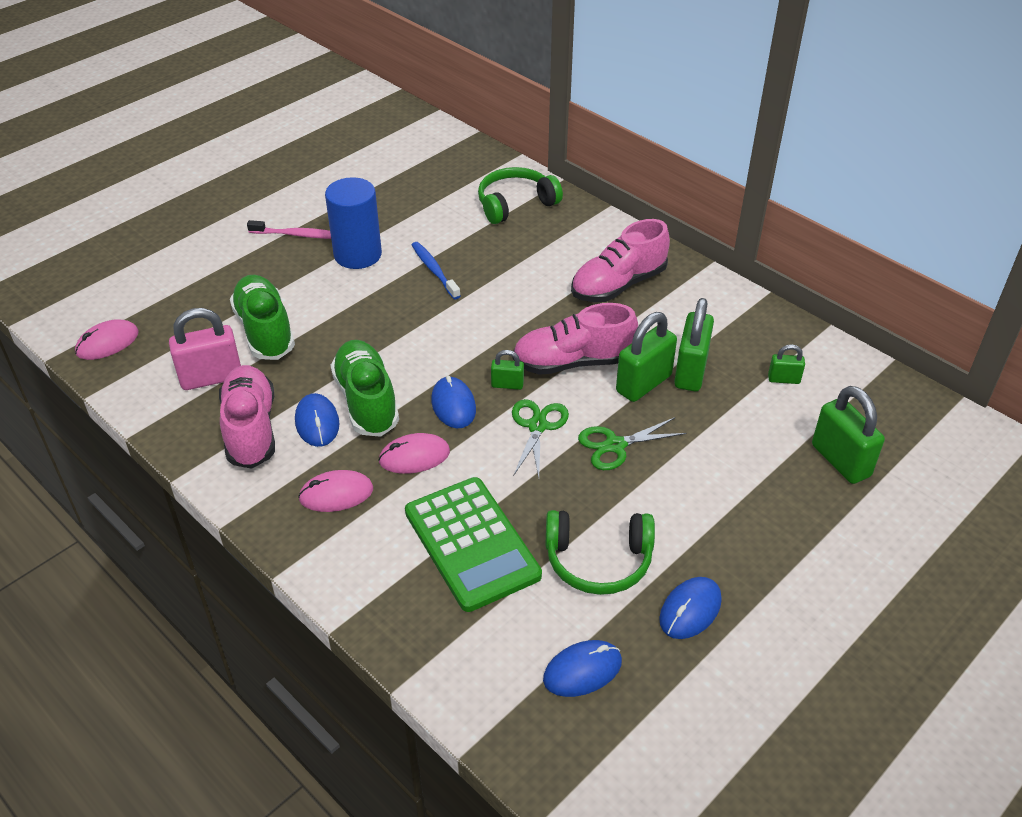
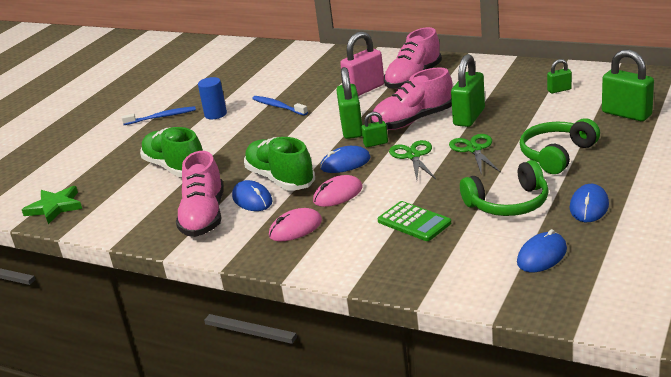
camera: 15 degrees left, 15 degrees down
(107, 343) = (55, 207): pink mouse -> green star
(211, 378) = (152, 201): pink padlock -> pink padlock (364, 89)
(251, 429) = (204, 216): pink shoe -> pink shoe turned 150 degrees counterclockwise
(297, 235) = (161, 117): pink toothbrush -> blue toothbrush
(358, 255) = (215, 114): blue cylinder -> blue cylinder, size x0.61
(453, 405) = (345, 163): blue mouse -> blue mouse turned 75 degrees counterclockwise
(471, 544) = (414, 222): green calculator -> green calculator, size x0.60
(515, 204) = (310, 62): green headphones -> green headphones (556, 155)
(615, 445) = (474, 149): green scissors -> green scissors turned 120 degrees clockwise
(690, 371) = (495, 103): green padlock -> green padlock (352, 129)

